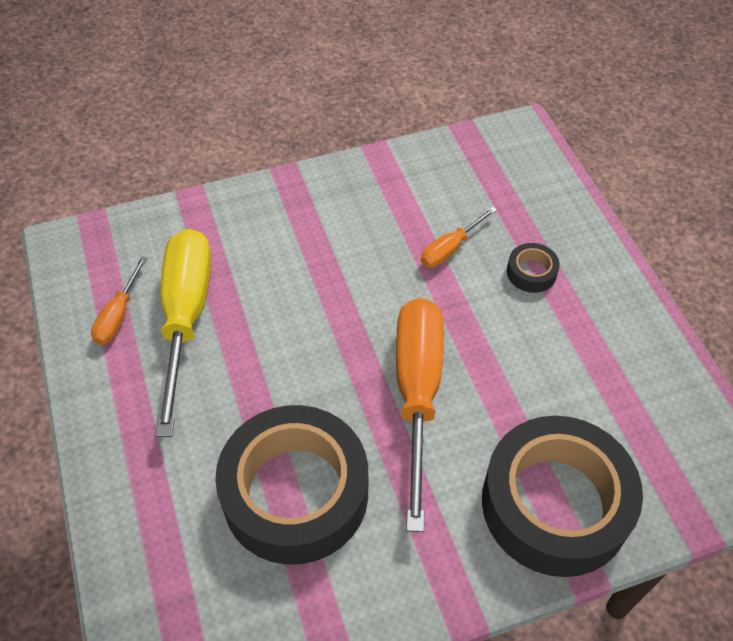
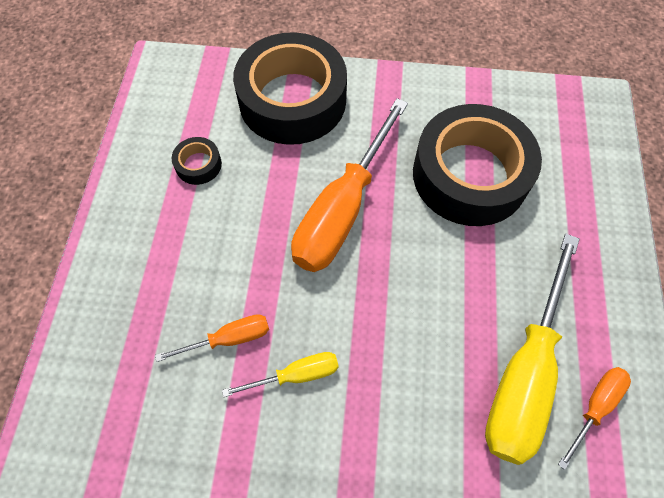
camera: 155 degrees left, 10 degrees up
(379, 246) = (296, 375): none -> yellow screwdriver
(531, 272) = (173, 278): black tape -> black tape (198, 165)

